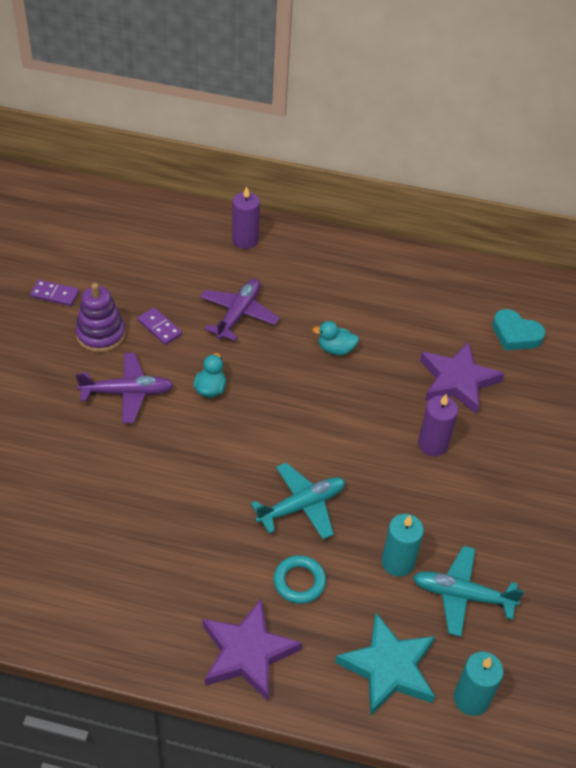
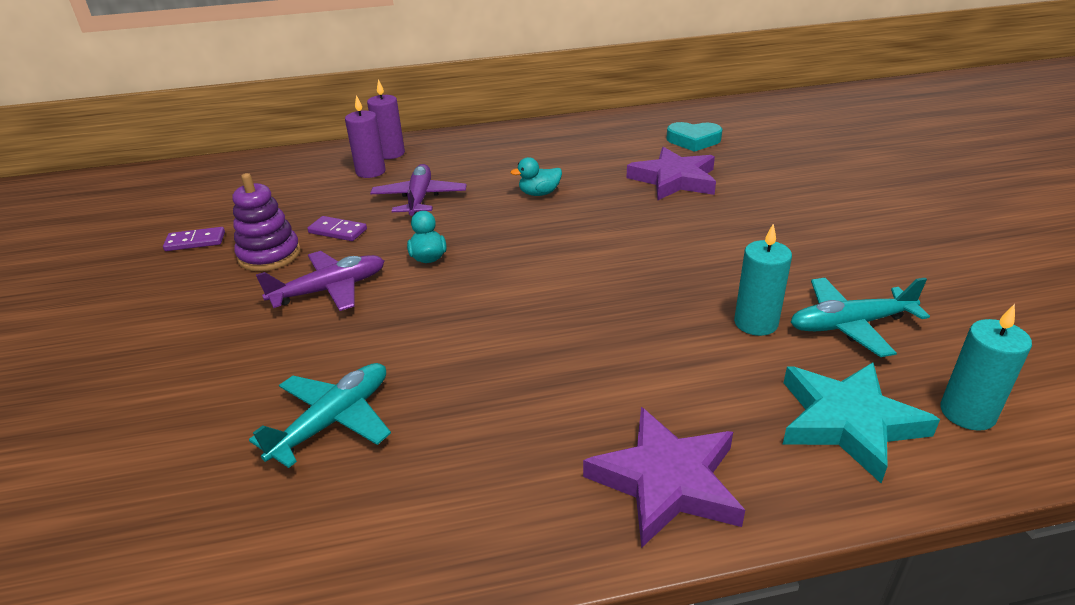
camera: 20 degrees left, 15 degrees down
(299, 582) = (665, 381): turquoise ring -> none
(302, 506) = (608, 314): turquoise plane -> turquoise plane (334, 420)
(433, 444) = (696, 225): purple candle -> purple candle (370, 172)

